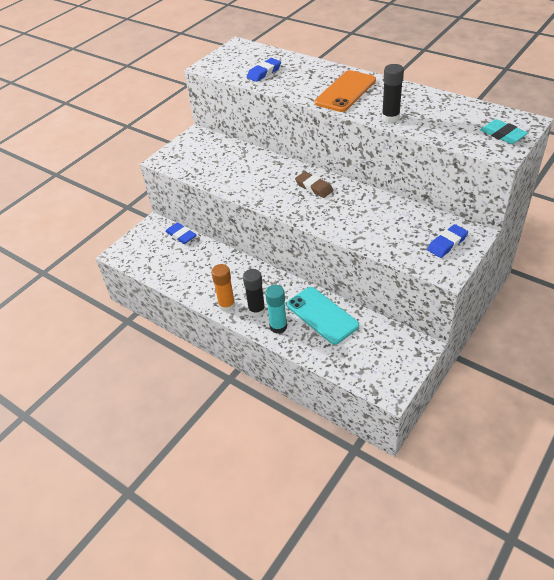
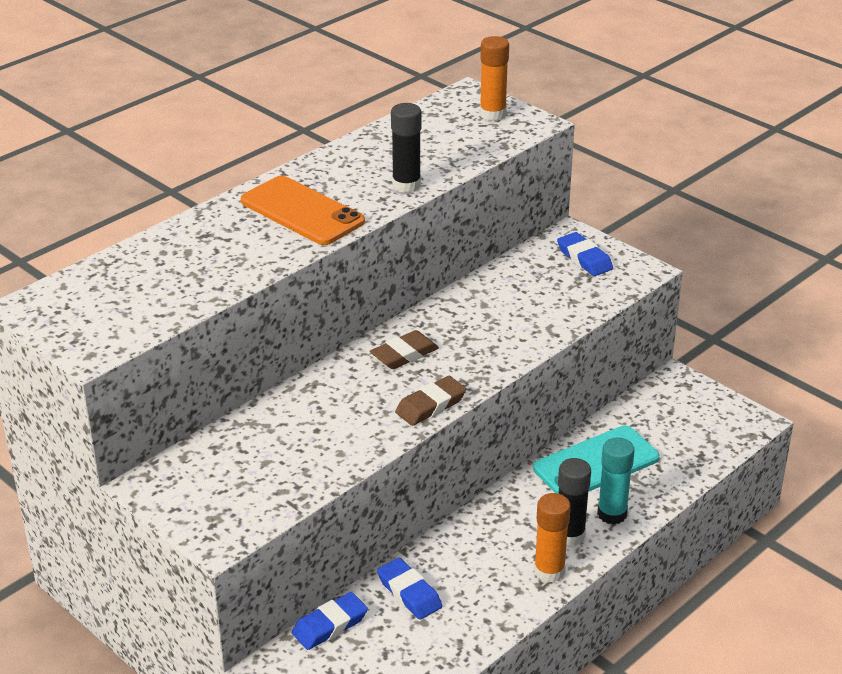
camera: 85 degrees left, 10 degrees down
(264, 72) = (175, 284): blue eraser -> blue eraser (409, 593)
(271, 203) = (430, 405): none -> brown eraser
(502, 135) = (492, 114): turquoise eraser -> orange glue stick

